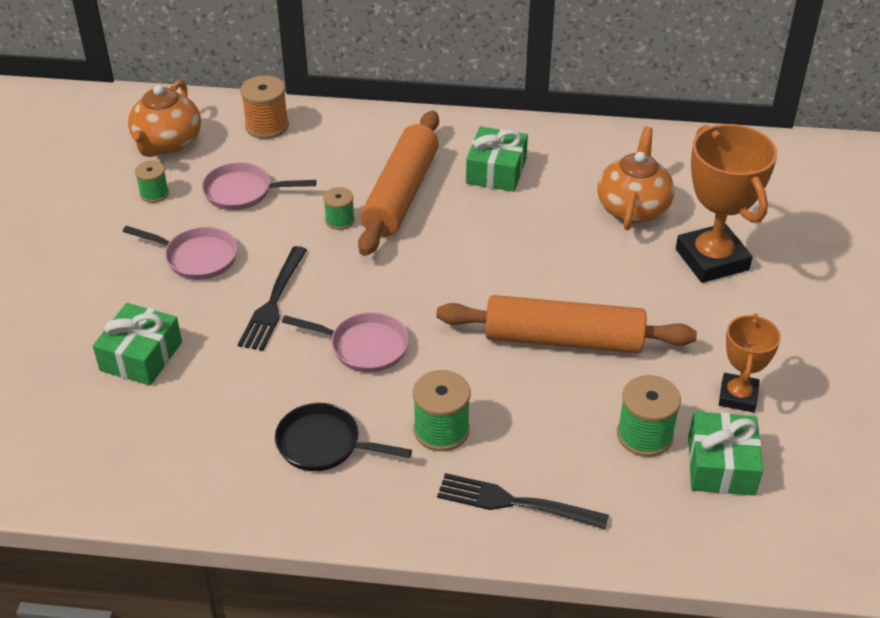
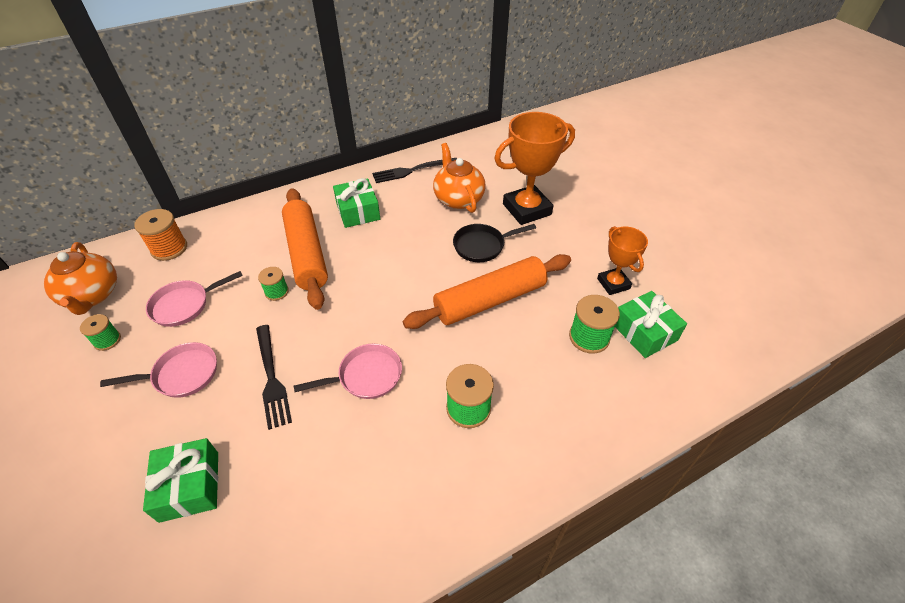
camera: 35 degrees left, 5 degrees up
(324, 444) = (396, 471): black pan -> black pan (482, 246)
(515, 503) = (558, 433): black fork -> black fork (412, 170)
(712, 259) = (527, 209): orange trophy -> orange trophy turned 60 degrees counterclockwise

